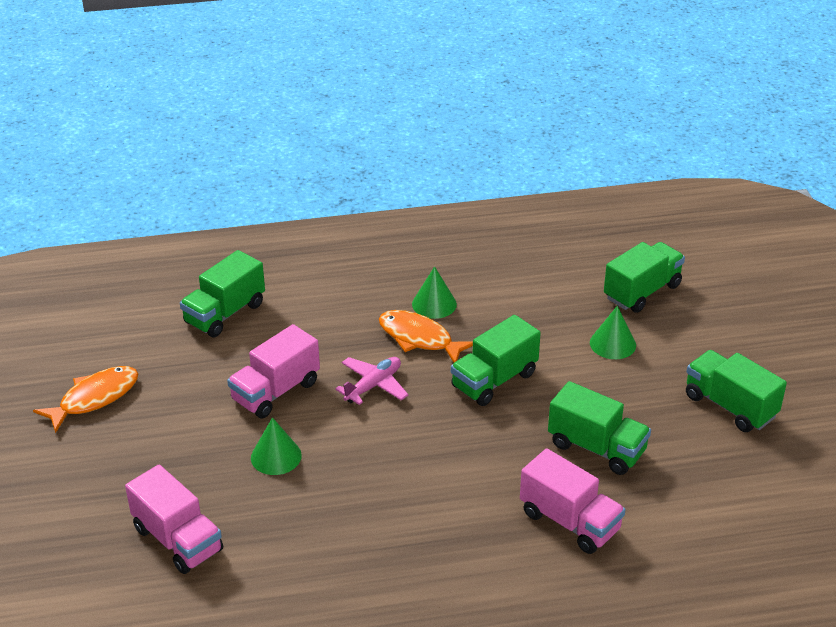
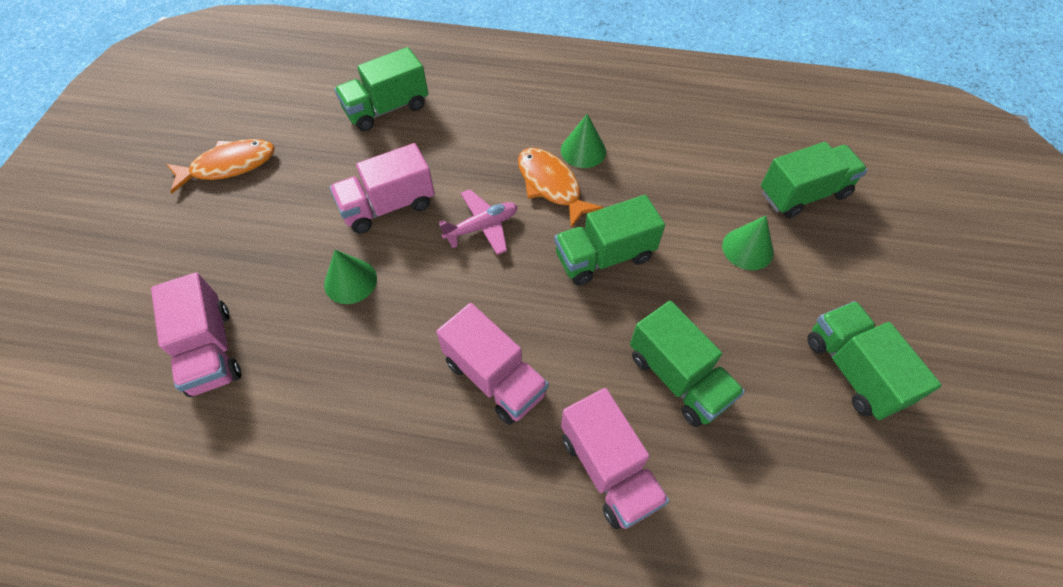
camera: 20 degrees right, 20 degrees up
(445, 489) = (495, 377): none -> pink truck

